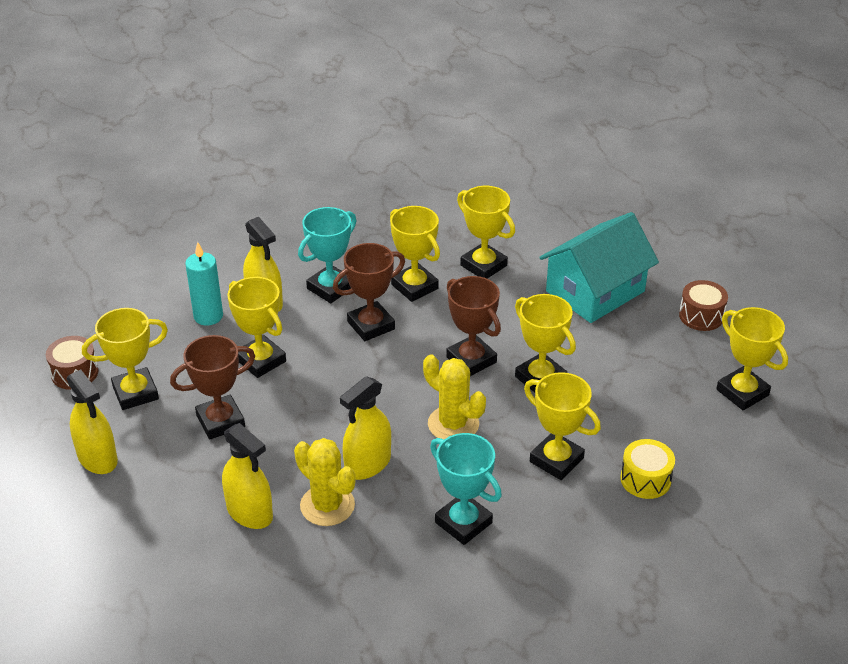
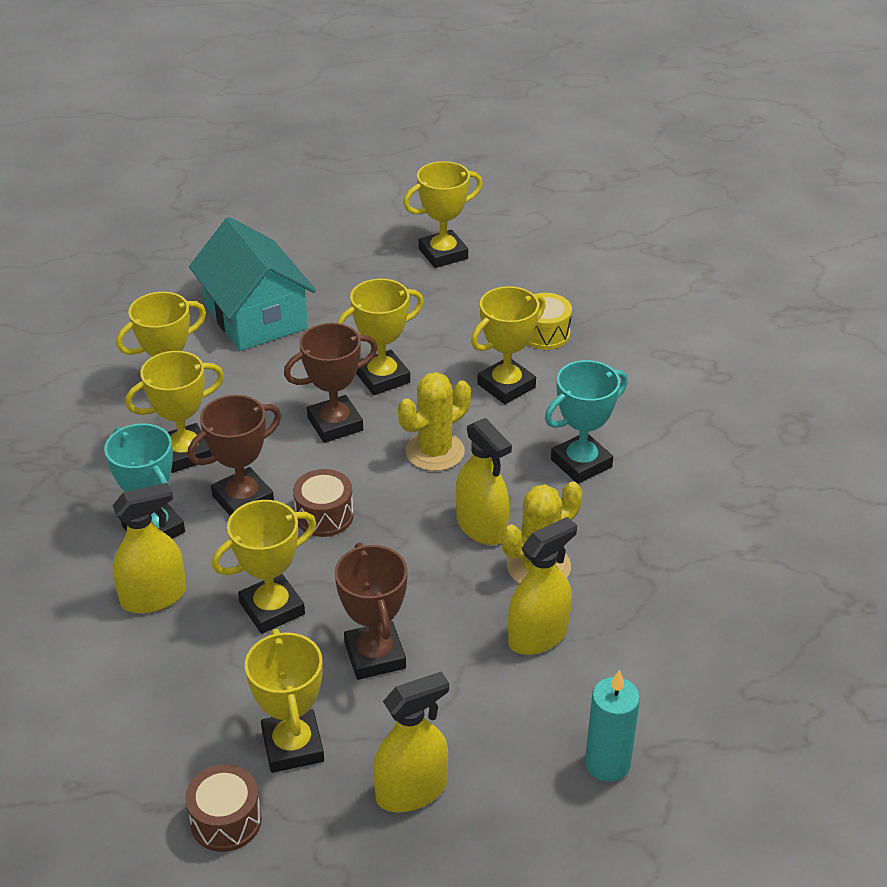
camera: 80 degrees left, 0 degrees up
(208, 316) = (159, 659): turquoise candle -> turquoise candle (607, 763)
(371, 325) = (243, 499): brown trophy -> brown trophy turned 75 degrees clockwise
(701, 316) = (324, 255): brown drum -> brown drum (324, 516)

